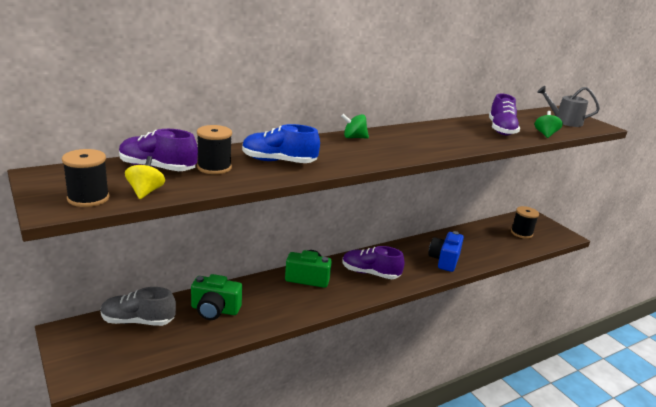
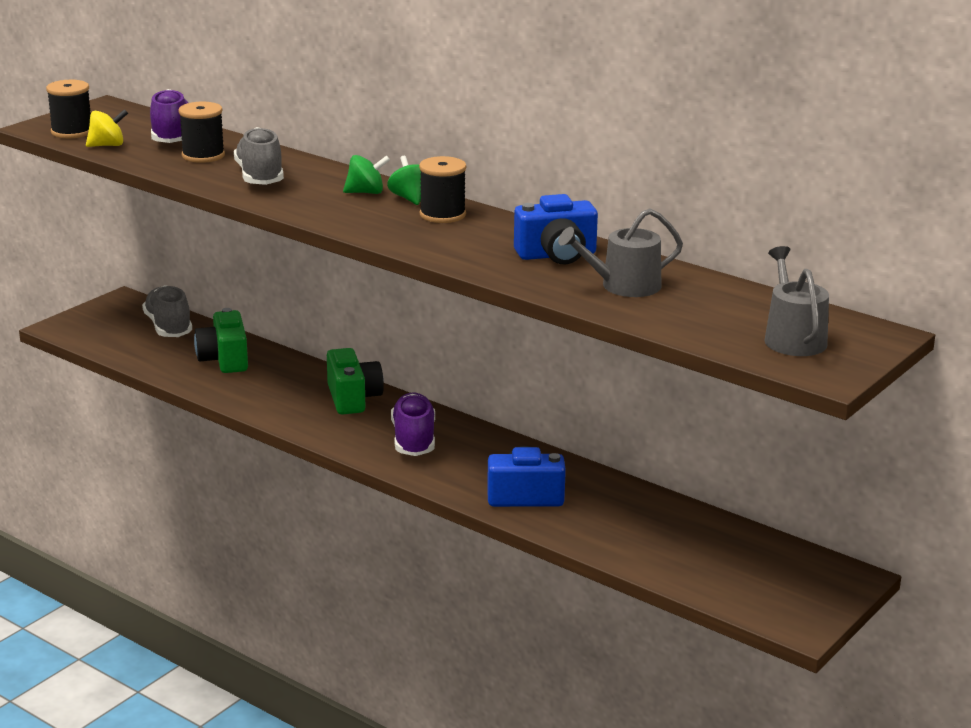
camera: 70 degrees right, 0 degrees up
(279, 161) = (260, 177): blue shoe -> grey shoe
(457, 131) = (557, 255): none -> blue camera
(501, 130) = (623, 286): purple shoe -> grey watering can
(521, 233) = (739, 568): black spool -> black spool (442, 215)
(545, 134) = (659, 322): green spinning top -> green spinning top (366, 192)

